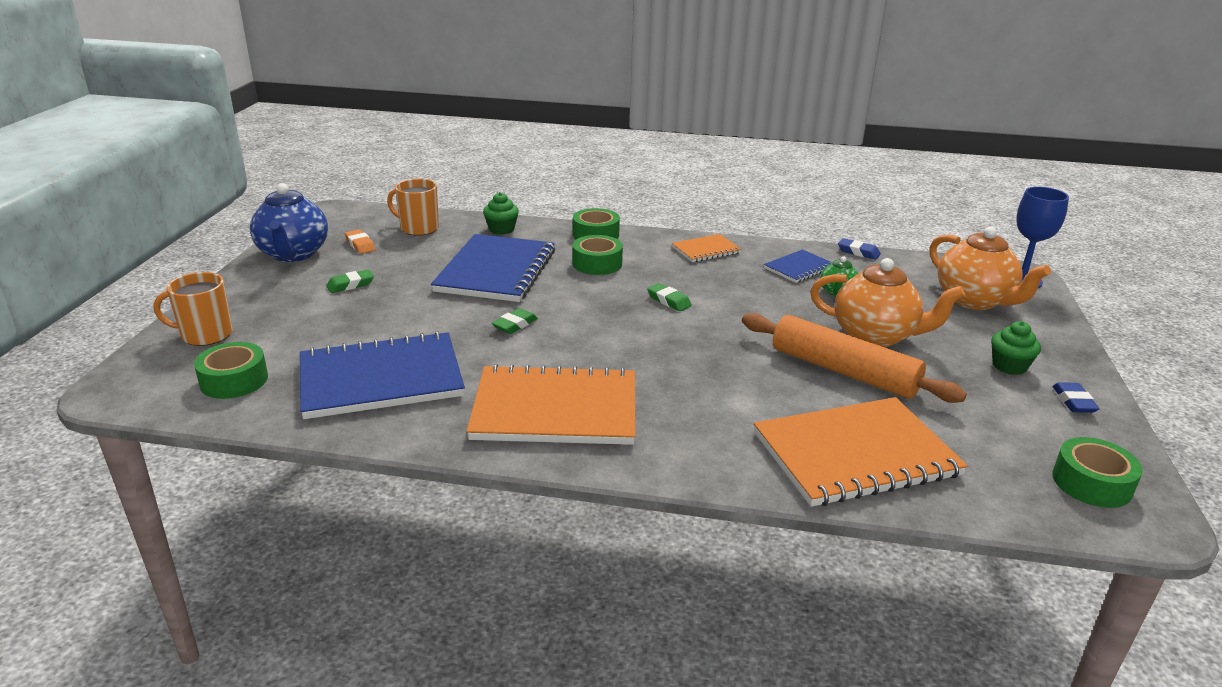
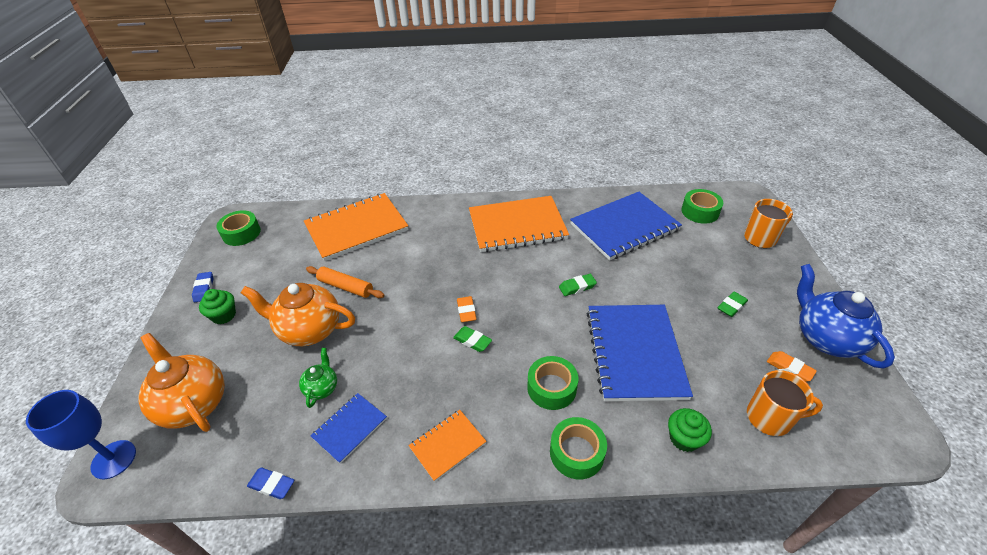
camera: 170 degrees right, 15 degrees up
(515, 325) = (577, 287): green eraser -> green eraser turned 45 degrees clockwise
(670, 324) = (466, 311): none -> orange eraser
(843, 371) = (346, 287): orange rolling pin -> orange rolling pin, size x0.60

